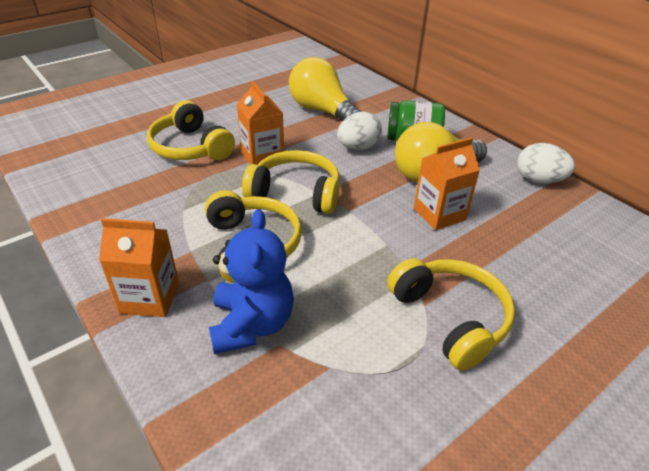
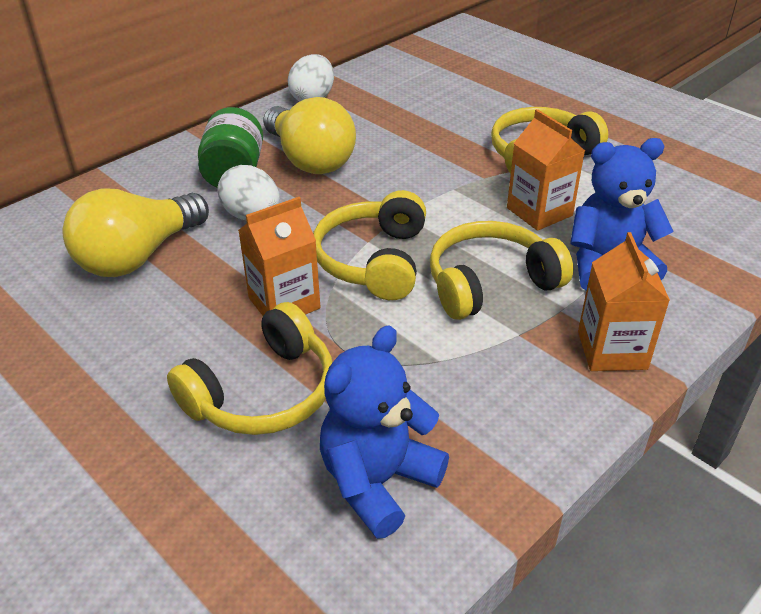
camera: 95 degrees left, 0 degrees up
(107, 178) = (378, 481): none -> blue teddy bear
(439, 214) = (389, 157): orange carton -> orange carton (539, 212)

